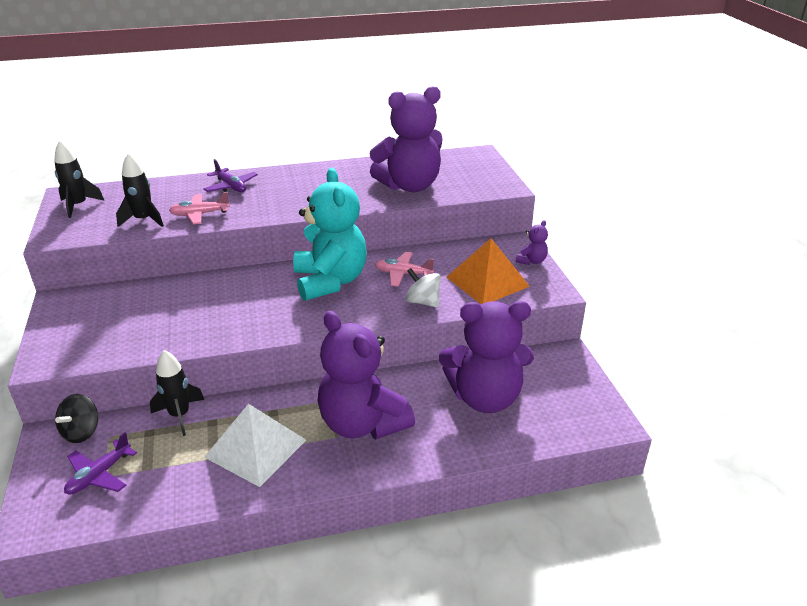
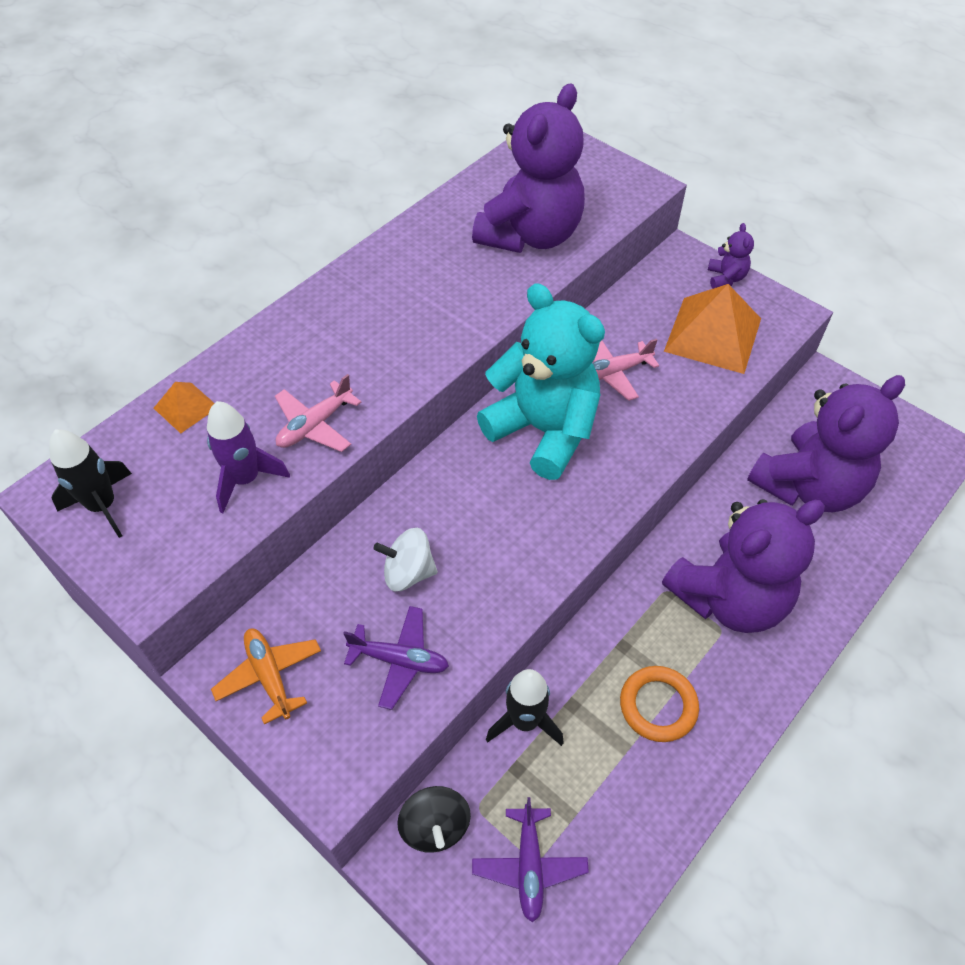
camera: 35 degrees left, 20 degrees up
(74, 312) = (269, 676): none -> orange plane
(143, 220) = (246, 479): black rocket -> purple rocket
(157, 188) = (186, 407): none -> orange pyramid
(231, 186) = (295, 350): purple plane -> purple plane (399, 660)
(255, 448) = (658, 706): white pyramid -> orange ring
(362, 423) = (729, 598): purple teddy bear -> purple teddy bear turned 45 degrees counterclockwise
(423, 302) = (679, 404): white spinning top -> white spinning top (408, 572)

